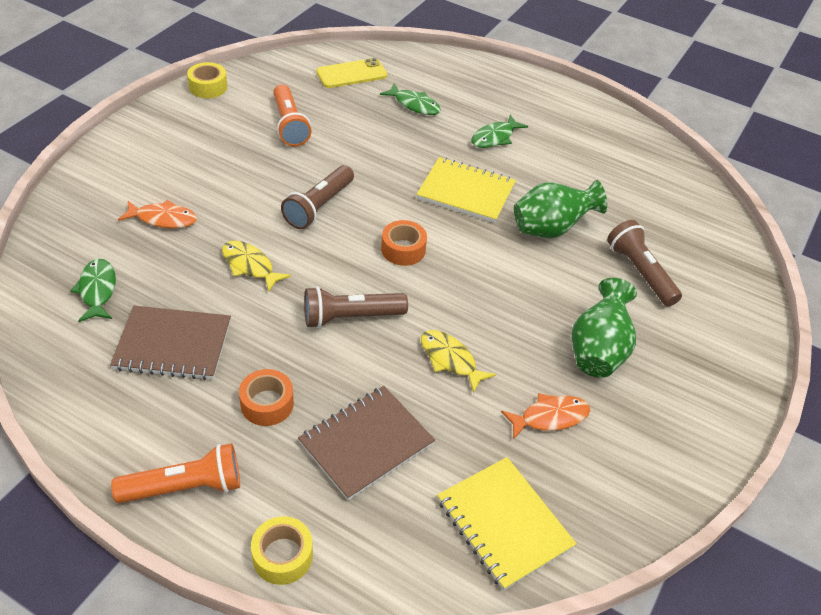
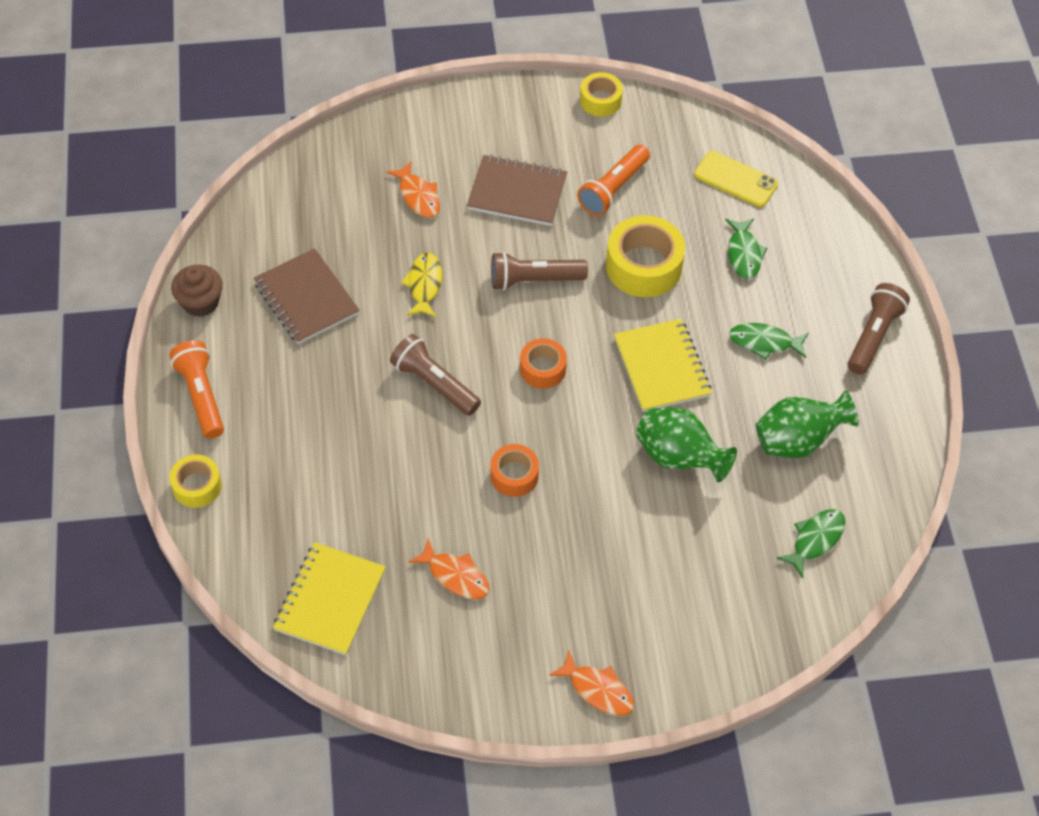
camera: 55 degrees right, 10 degrees up
(83, 422) = (200, 302): none -> brown cupcake
(97, 290) = (313, 217): green fish -> green fish (815, 540)
(185, 487) = (201, 395): orange flashlight -> orange flashlight turned 150 degrees counterclockwise
(267, 404) = (306, 391): orange tape -> orange tape (514, 475)
(366, 443) = (325, 473): brown notebook -> brown notebook (517, 192)
(371, 150) = (643, 266): none -> yellow tape
(450, 360) = (452, 475): yellow fish -> none
(598, 351) = (559, 572): green vase -> green vase (797, 441)
(640, 272) = (691, 555): brown flashlight -> brown flashlight (873, 336)
(724, 393) = (598, 690): none -> orange fish

